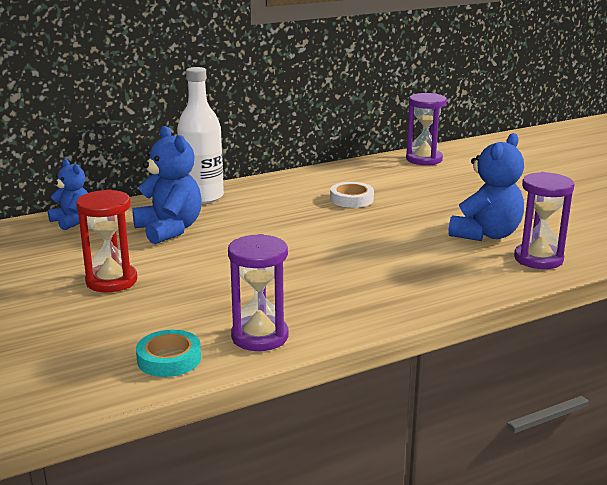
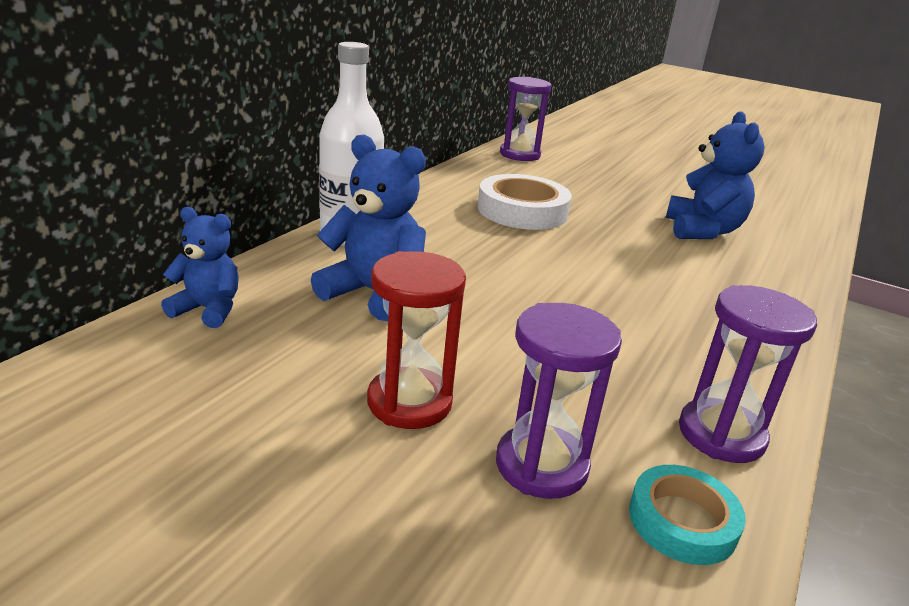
camera: 35 degrees left, 5 degrees up
(351, 199) = (522, 211): white tape -> white tape, size x1.70
(538, 259) = (783, 250): purple hourglass -> purple hourglass (541, 465)

